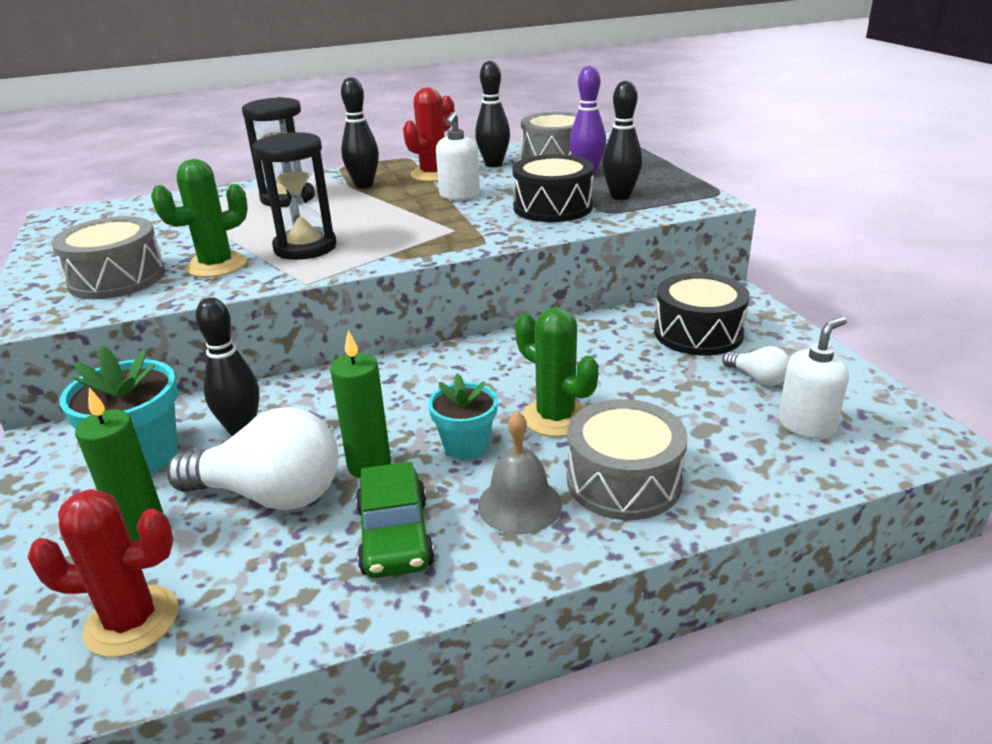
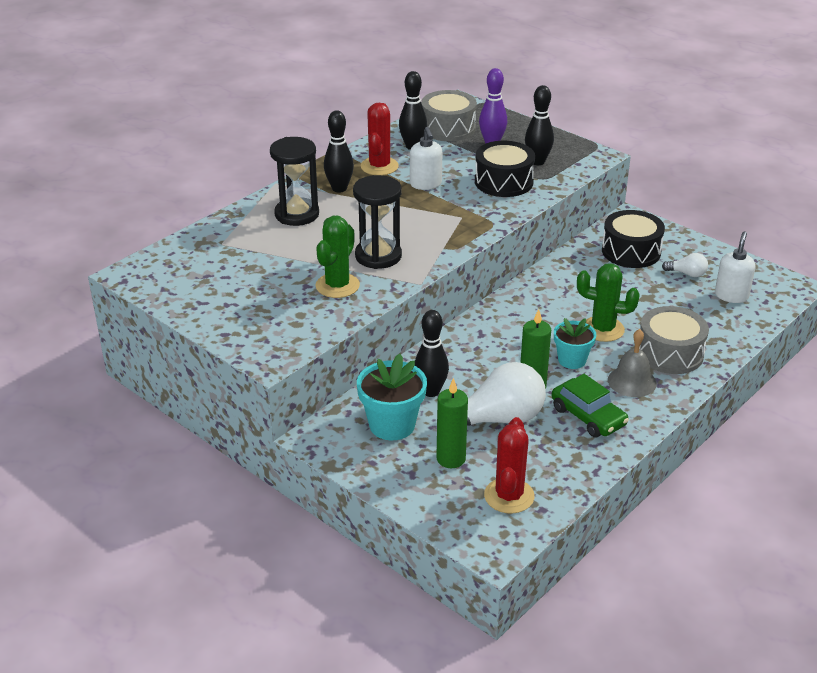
camera: 30 degrees left, 5 degrees up
(117, 278) = (282, 314): grey drum -> none
(132, 621) = (509, 496): red cactus -> red cactus turned 45 degrees counterclockwise

